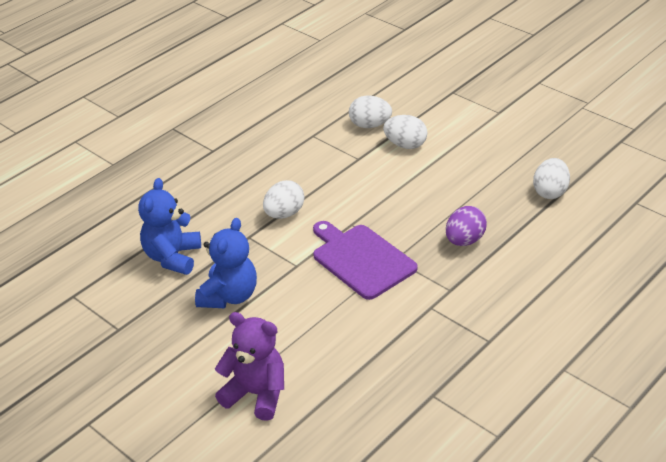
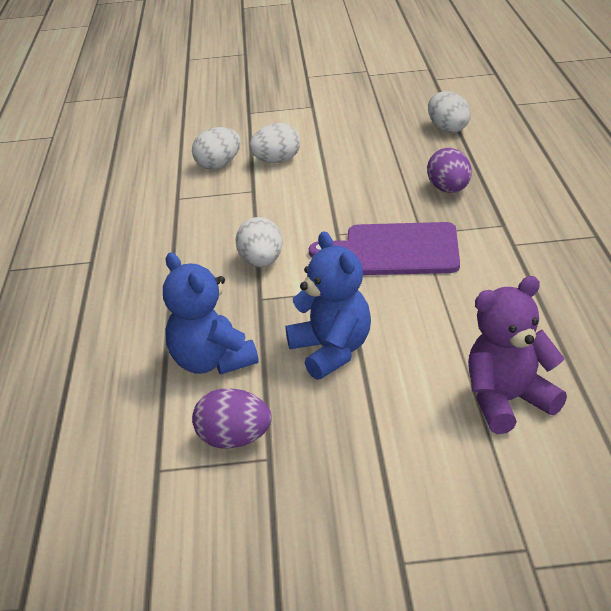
camera: 45 degrees left, 5 degrees down
(119, 308) = (234, 440): none -> purple egg

